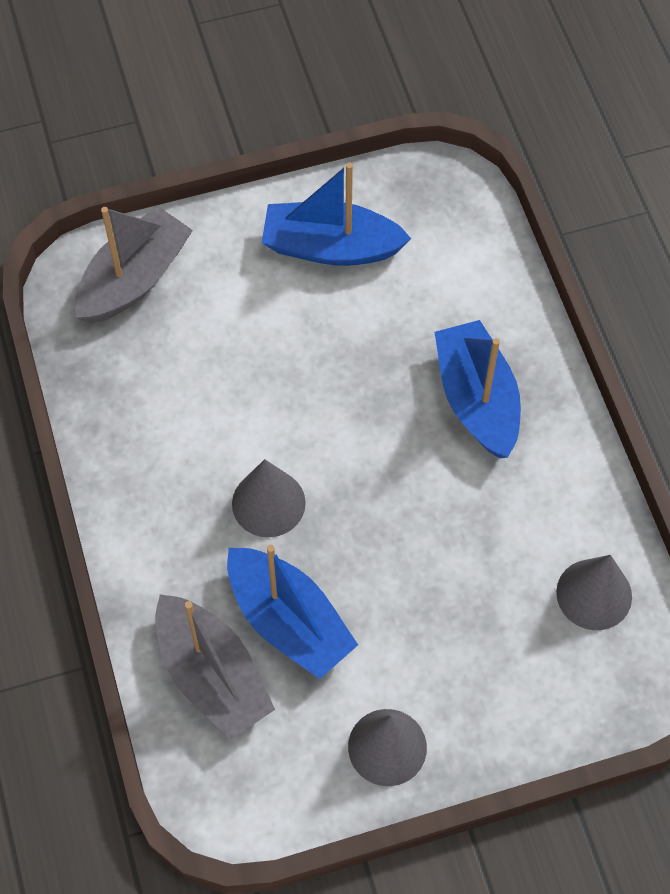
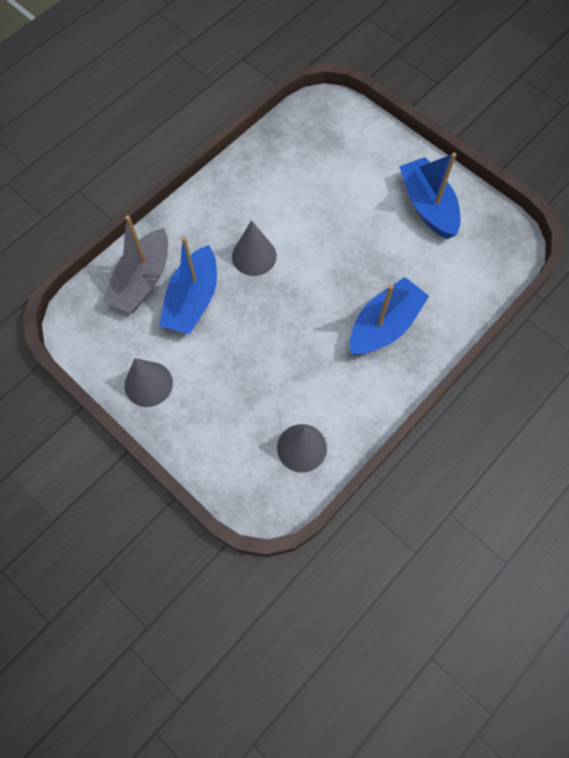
camera: 60 degrees right, 5 degrees up
(134, 279) = (342, 129): grey boat -> none

